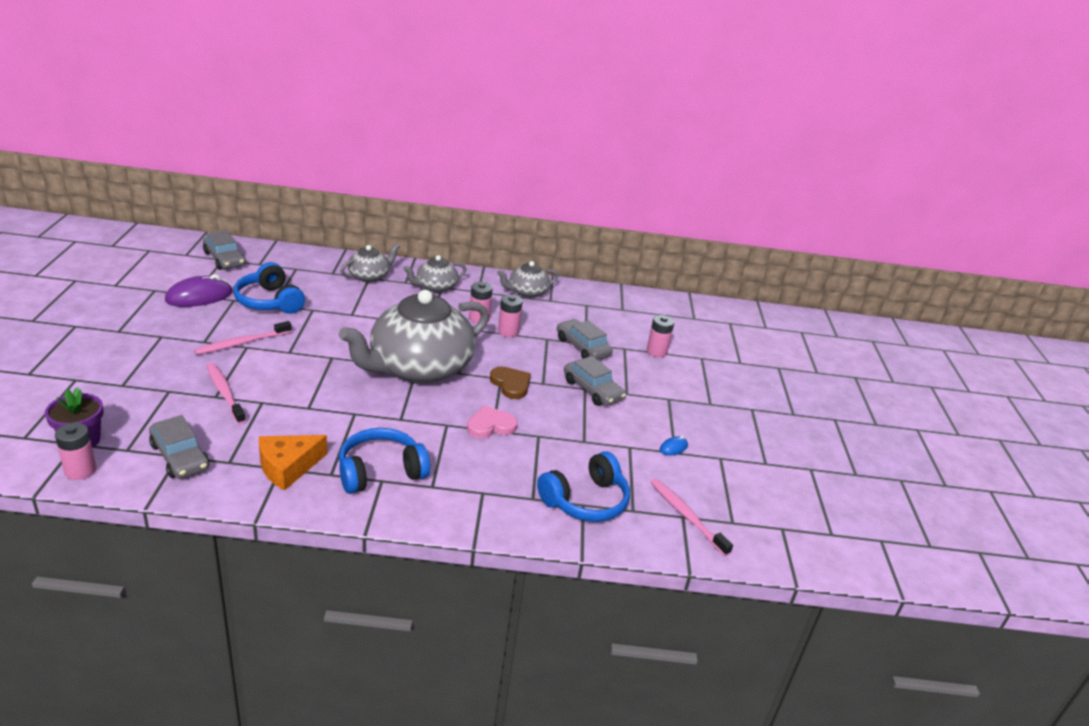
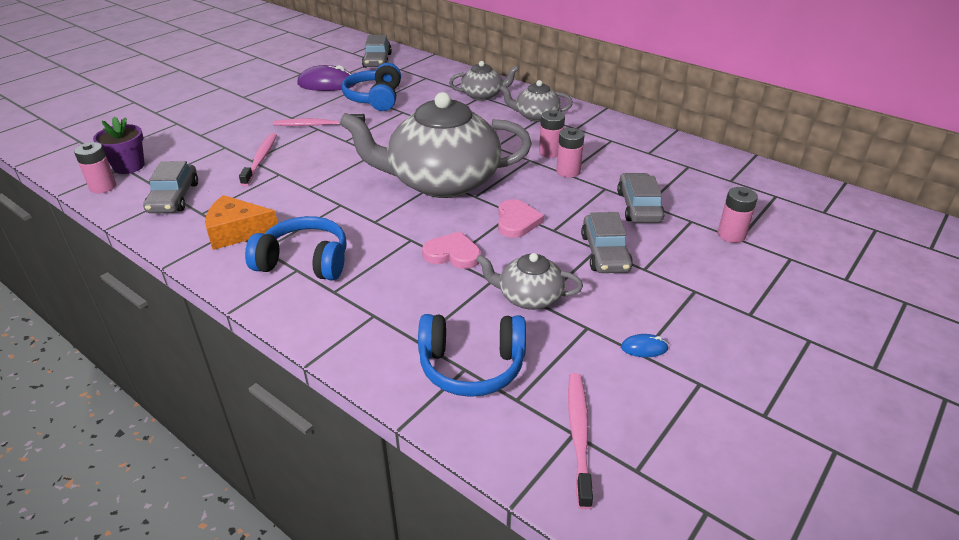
camera: 40 degrees right, 5 degrees up
(511, 384) = (517, 221): brown heart -> pink heart
(527, 292) = (629, 139): grey teapot -> grey teapot (529, 297)

